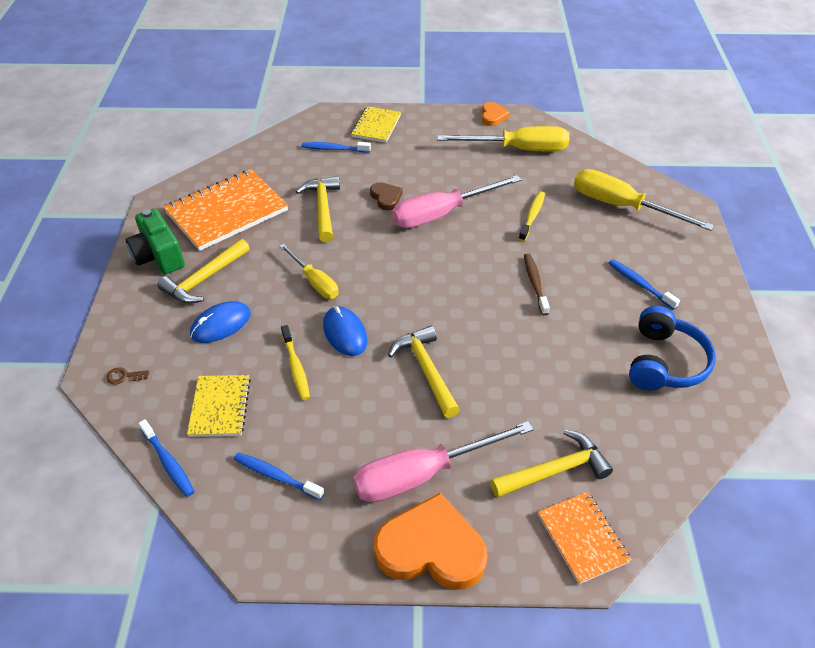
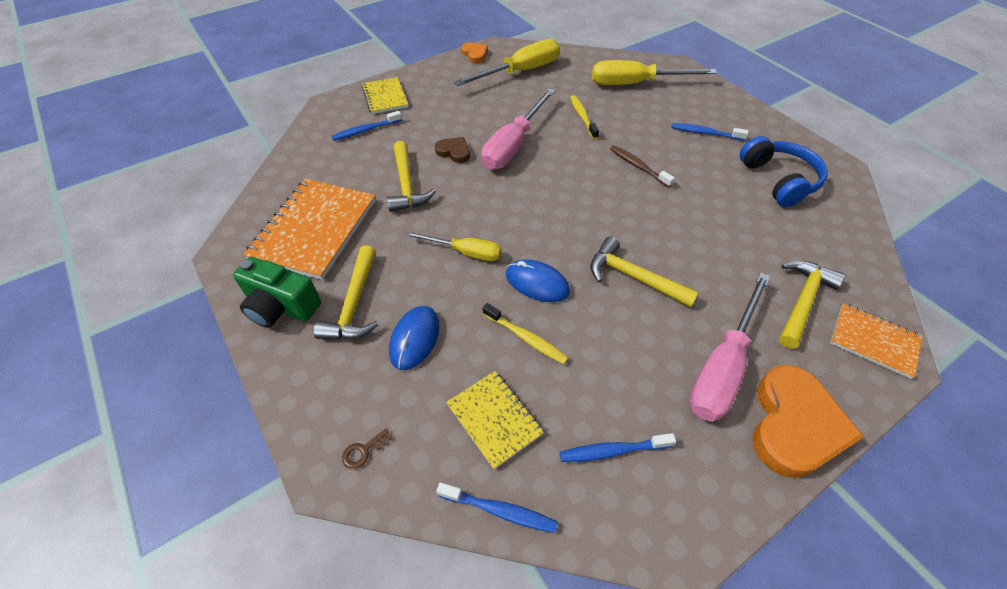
camera: 35 degrees left, 5 degrees up
(323, 208) = (406, 185): yellow hammer -> yellow hammer turned 150 degrees counterclockwise
(431, 548) = (794, 425): orange heart -> orange heart turned 135 degrees clockwise

